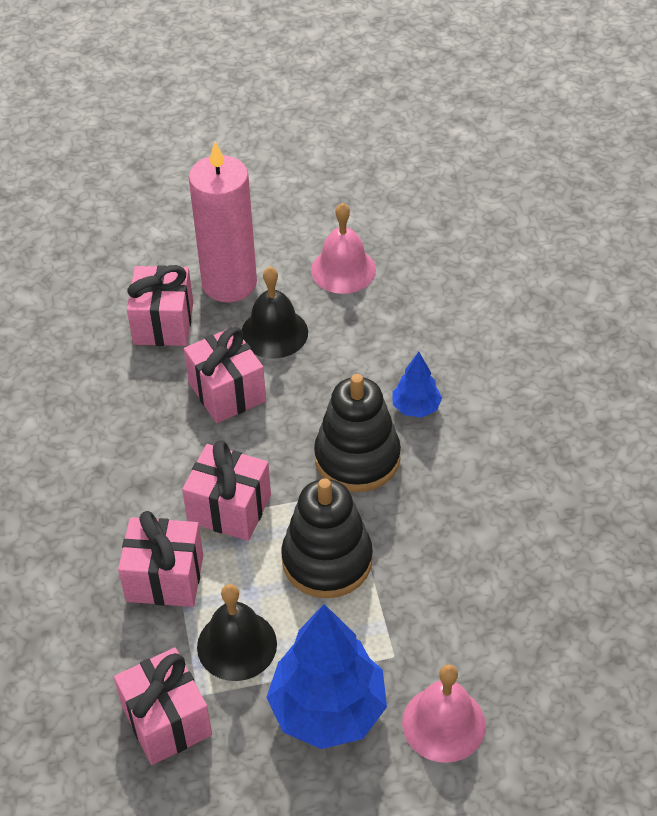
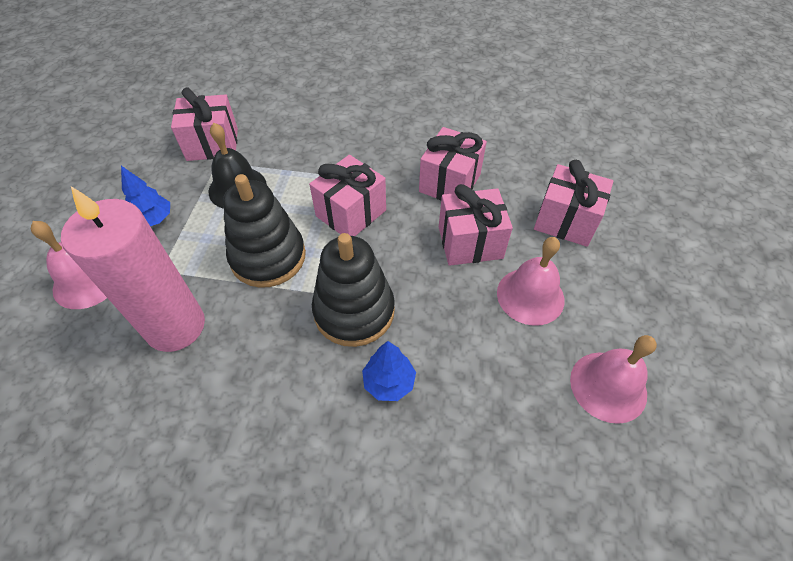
camera: 110 degrees right, 5 degrees up
(165, 578) = (314, 166): pink gift -> pink gift (450, 183)
(229, 283) = (607, 280): pink candle -> pink candle (175, 326)
(274, 333) = (530, 296): black bell -> pink bell
(328, 710) = (154, 220): blue tree -> blue tree, size x0.49

